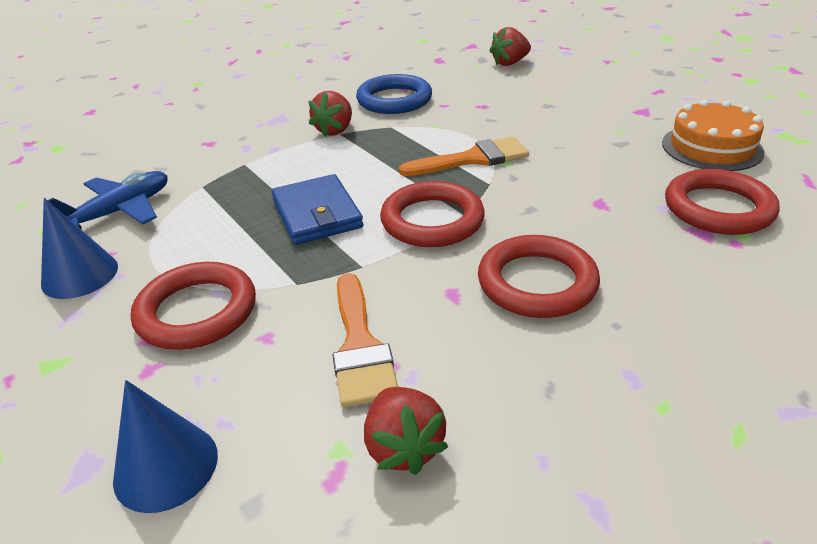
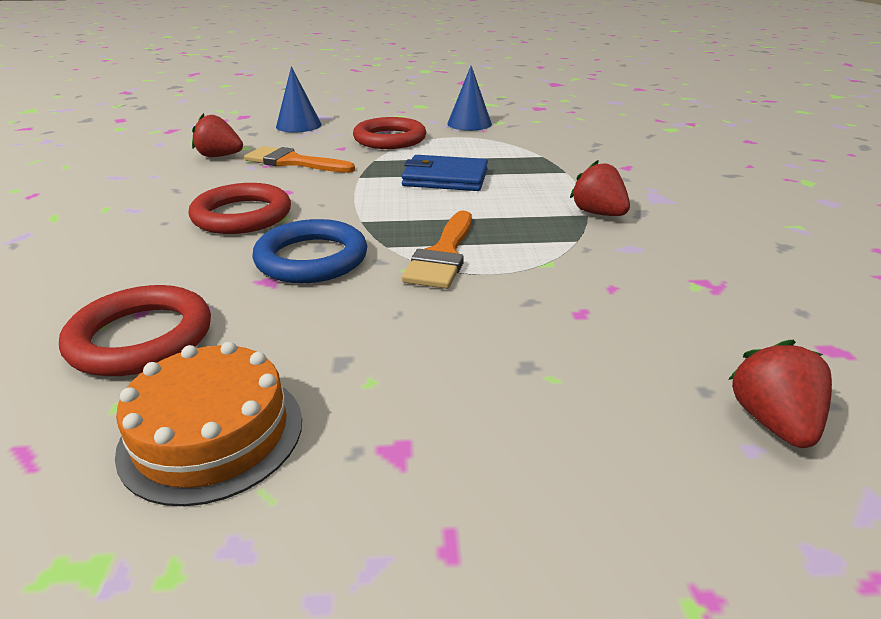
camera: 120 degrees right, 5 degrees down
(120, 211) = (535, 135): blue plane -> none
(394, 100) = (660, 262): blue ring -> blue ring (311, 258)
(432, 220) = (371, 208): red ring -> none

